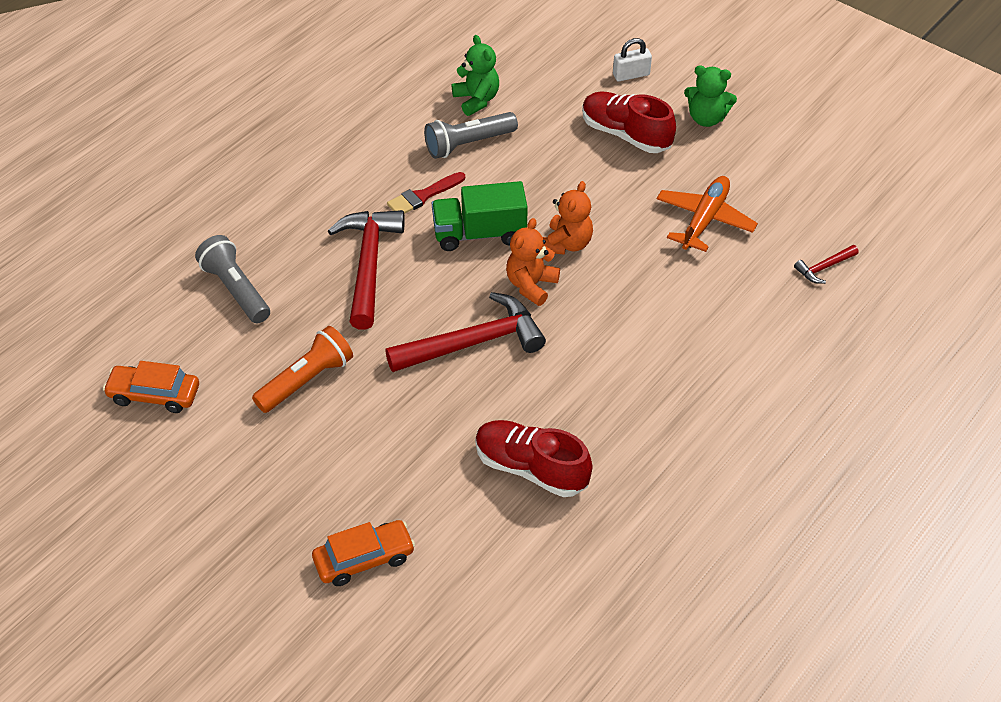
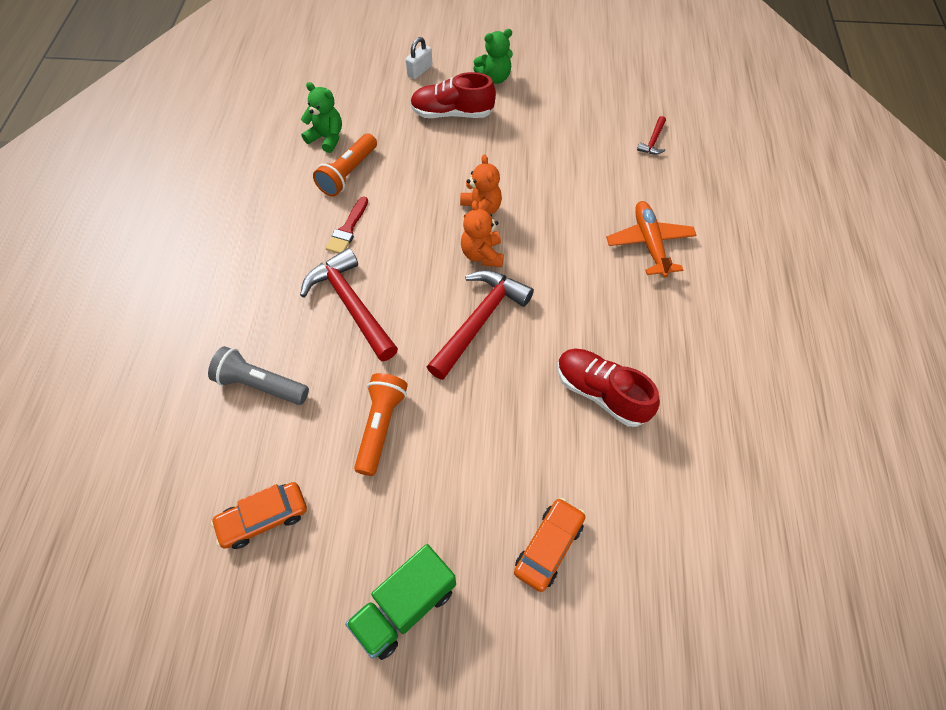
camera: 35 degrees left, 10 degrees up
(468, 144) = (348, 173): grey flashlight -> orange flashlight
(479, 233) = (413, 236): green truck -> green truck (404, 607)
(531, 468) = (601, 393): red shoe -> red shoe turned 45 degrees clockwise
(704, 219) = (554, 147): orange plane -> orange plane (649, 243)

